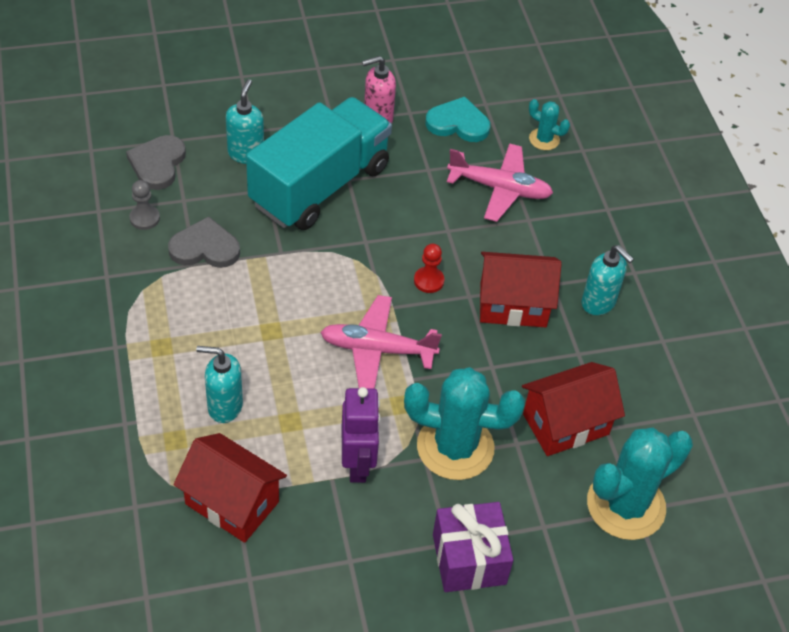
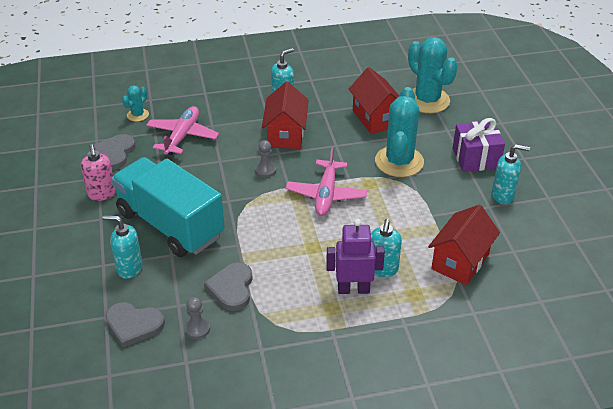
camera: 85 degrees left, 10 degrees down
(358, 464) = (419, 203): purple robot -> purple robot (353, 289)
(375, 585) = (503, 195): none -> turquoise soap dispenser
(428, 281) = (265, 170): red pawn -> grey pawn
(458, 123) = (114, 153): turquoise heart -> grey heart

